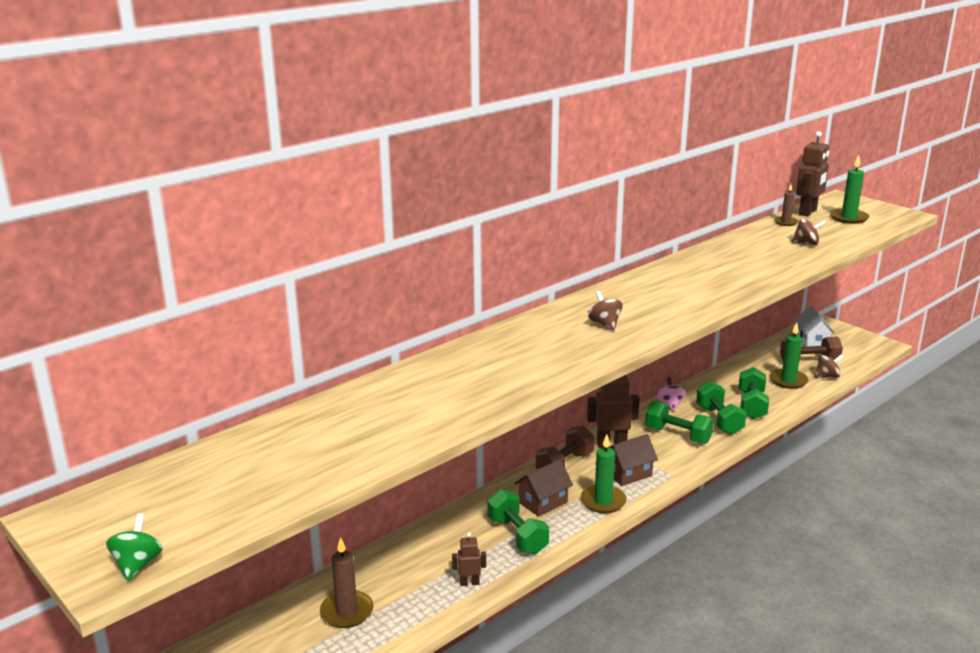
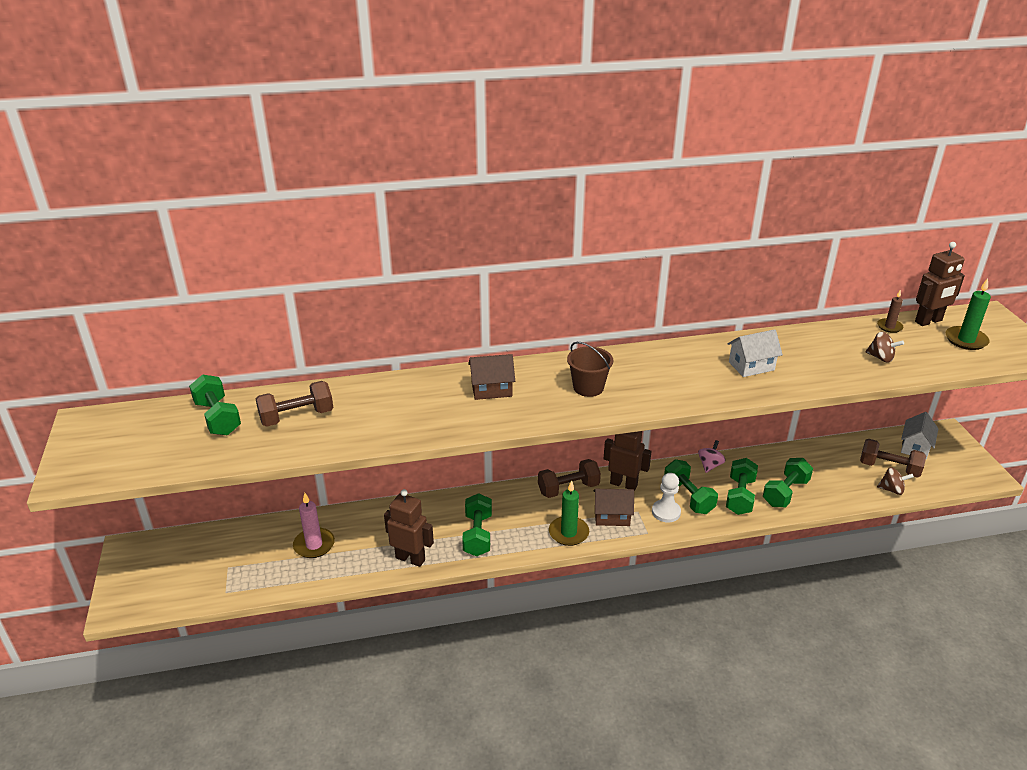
camera: 30 degrees right, 10 degrees up
(137, 564) = (89, 474): green spinning top -> none
(241, 460) = (218, 418): none -> green dumbbell
(337, 430) = (297, 416): none -> brown dumbbell
(347, 612) = (314, 545): brown candle -> pink candle
(469, 583) = (410, 558): brown robot -> brown robot, size x1.85
(543, 502) = (522, 514): brown house -> brown house (491, 389)
(605, 324) = (588, 387): brown spinning top -> brown bucket
(671, 454) = (666, 512): none -> white pawn
(719, 273) = (751, 366): none -> white house
(788, 380) = (847, 480): green candle -> none

